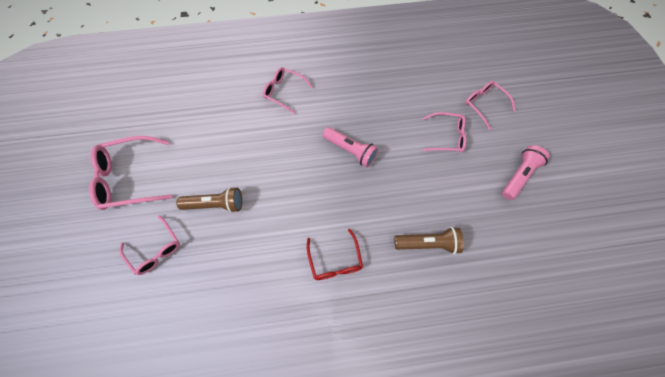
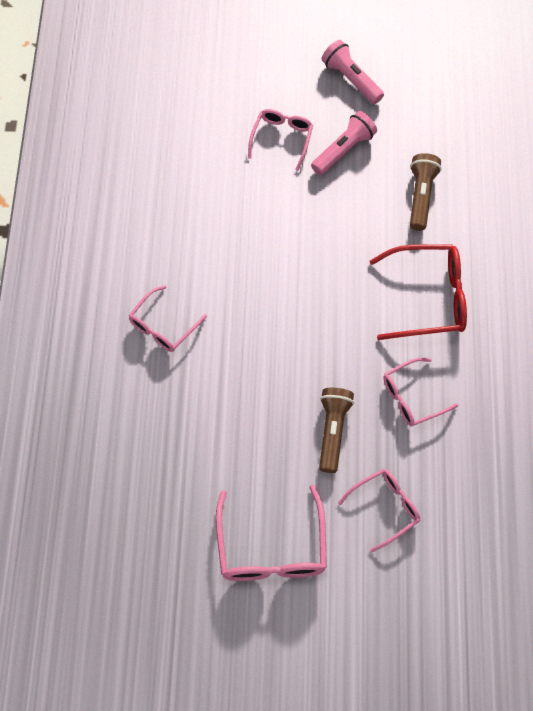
camera: 80 degrees left, 0 degrees up
(335, 261) = (428, 298): red glasses -> red glasses, size x1.59
(350, 151) = (281, 255): pink flashlight -> pink flashlight (343, 150)
(484, 105) = (242, 83): pink glasses -> pink glasses (412, 397)

